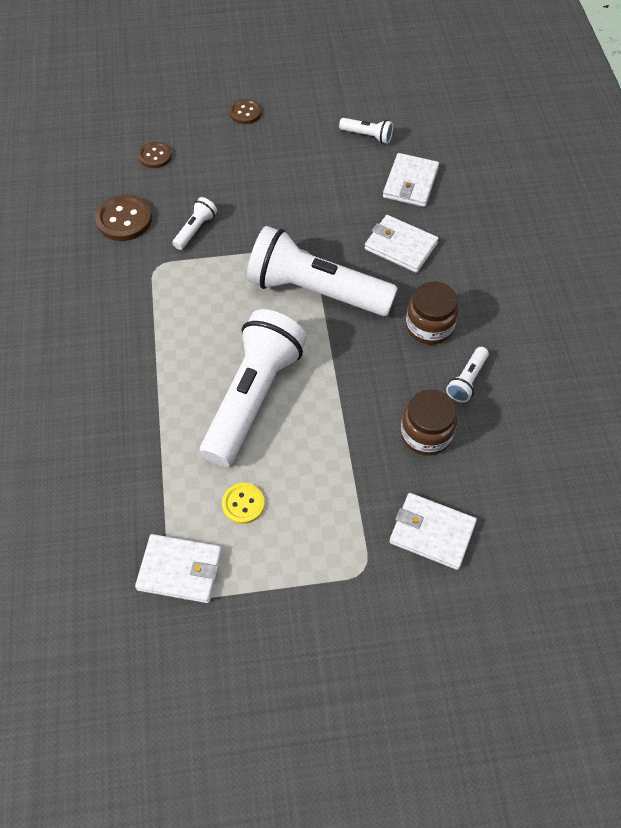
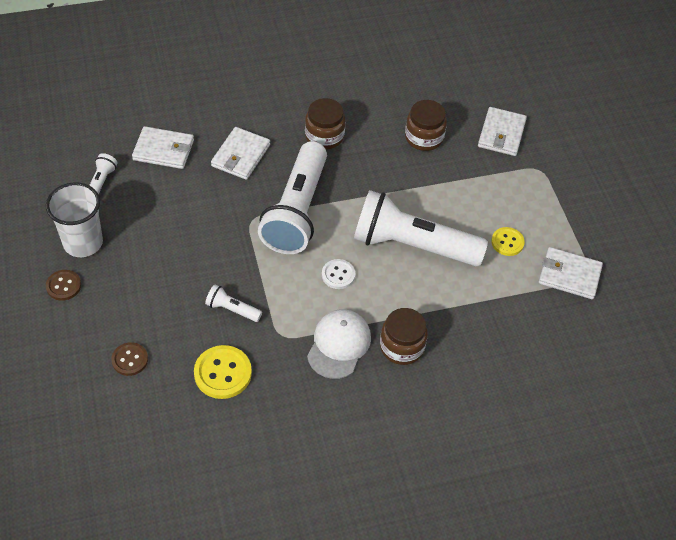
camera: 100 degrees left, 5 degrees down
(118, 369) = (402, 347): none -> brown jar
(124, 219) = (223, 373): brown button -> yellow button
(134, 313) = (339, 345): none -> white cap
(180, 570) = (569, 275): white wallet -> white wallet turned 75 degrees counterclockwise
(222, 321) = (338, 275): none -> white button
(293, 124) = (83, 243): none -> white cup
(467, 380) = (372, 114): white flashlight -> none

